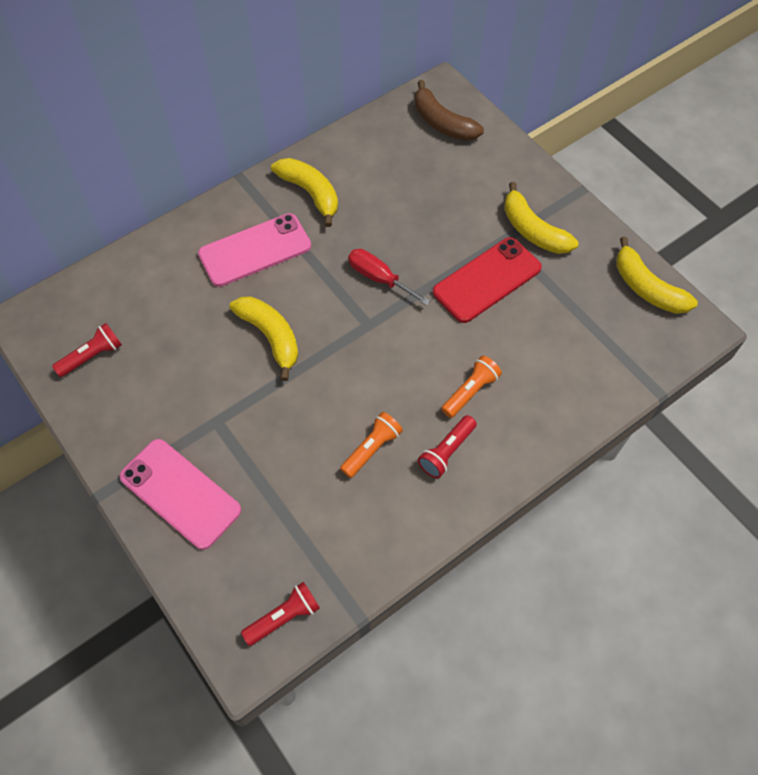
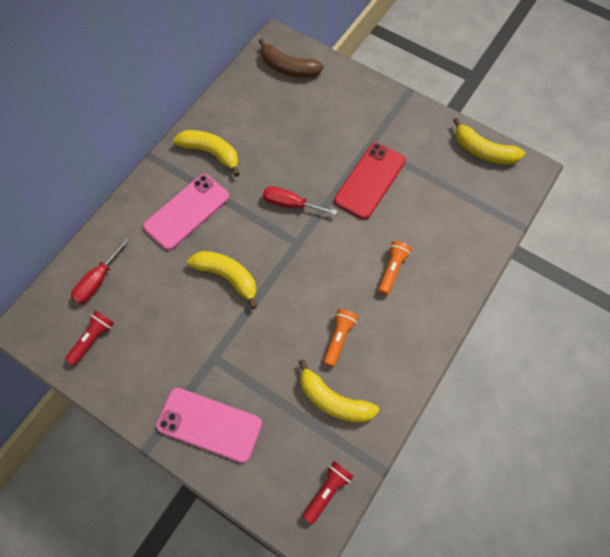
camera: 20 degrees left, 5 degrees up
(124, 295) = (97, 281): none -> red screwdriver
(446, 452) = (393, 321): red flashlight -> none
(533, 230) = (387, 132): yellow banana -> yellow banana (333, 400)

